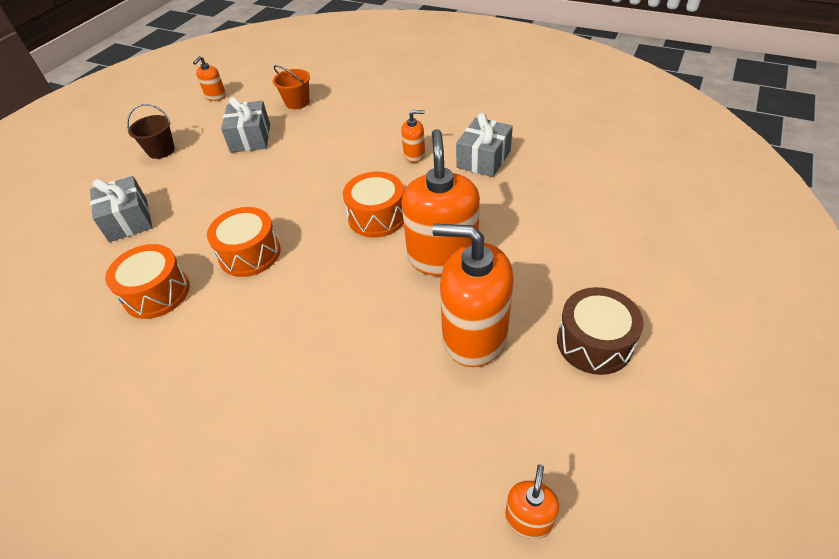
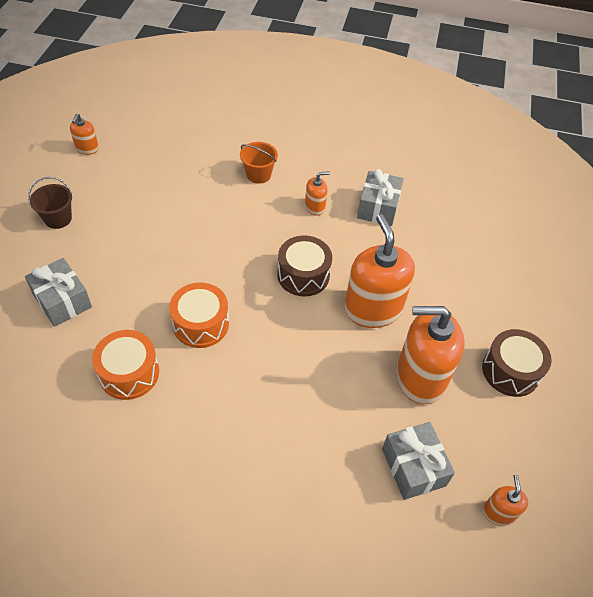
camera: 20 degrees left, 5 degrees up
(250, 138) = (147, 198): grey gift -> grey gift (413, 467)
(297, 102) = (178, 152): orange bucket -> orange bucket (258, 174)
(377, 217) = (303, 275): orange drum -> brown drum

